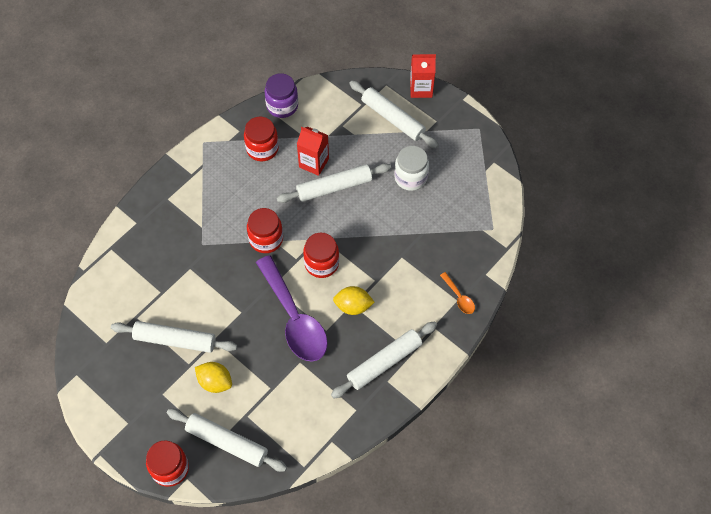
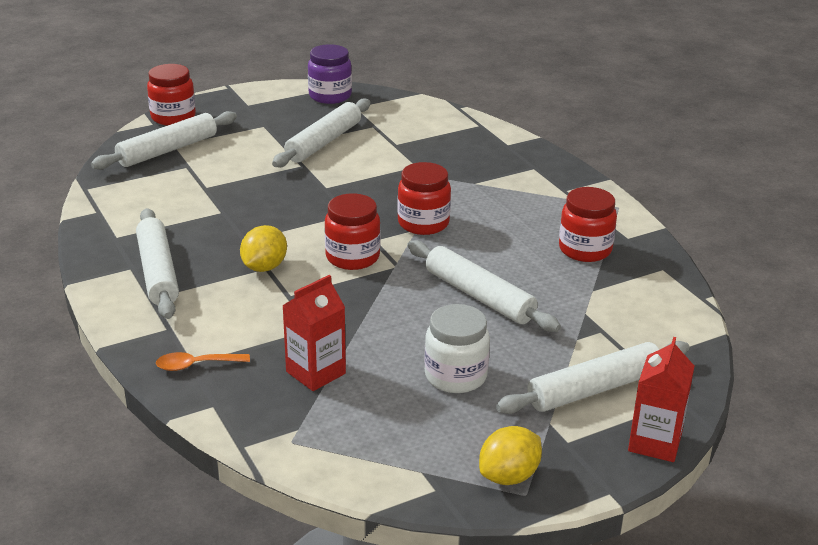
camera: 110 degrees right, 30 degrees down
(215, 382) = (247, 156): yellow lemon -> yellow lemon (509, 476)
(282, 106) = (664, 282): purple jar -> purple jar (330, 96)
(294, 318) = (285, 220): purple spoon -> none
(314, 163) = (536, 288): red carton -> red carton (315, 372)
(334, 187) = (479, 296): white rolling pin -> white rolling pin turned 45 degrees counterclockwise

